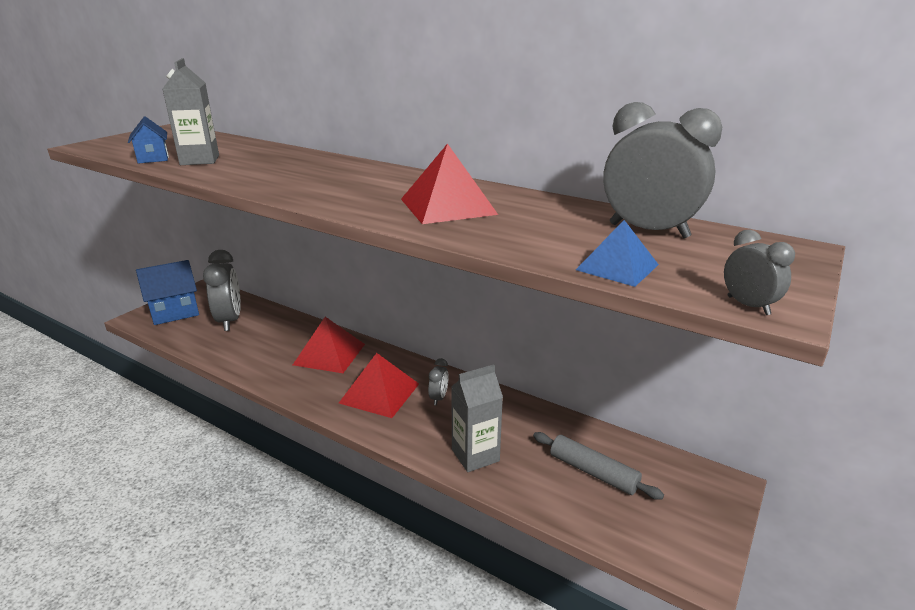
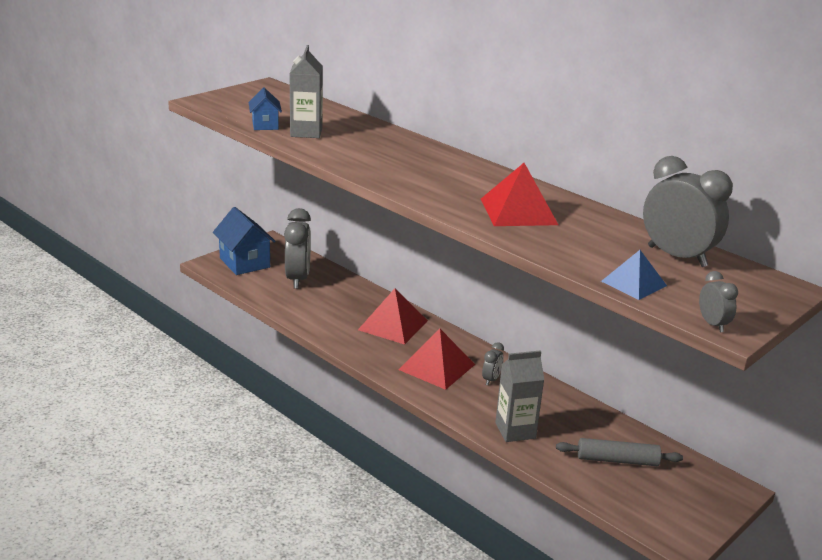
camera: 10 degrees right, 0 degrees up
(174, 312) = (244, 262): blue house -> blue house turned 75 degrees clockwise
(593, 472) = (617, 460): grey rolling pin -> grey rolling pin turned 45 degrees counterclockwise

